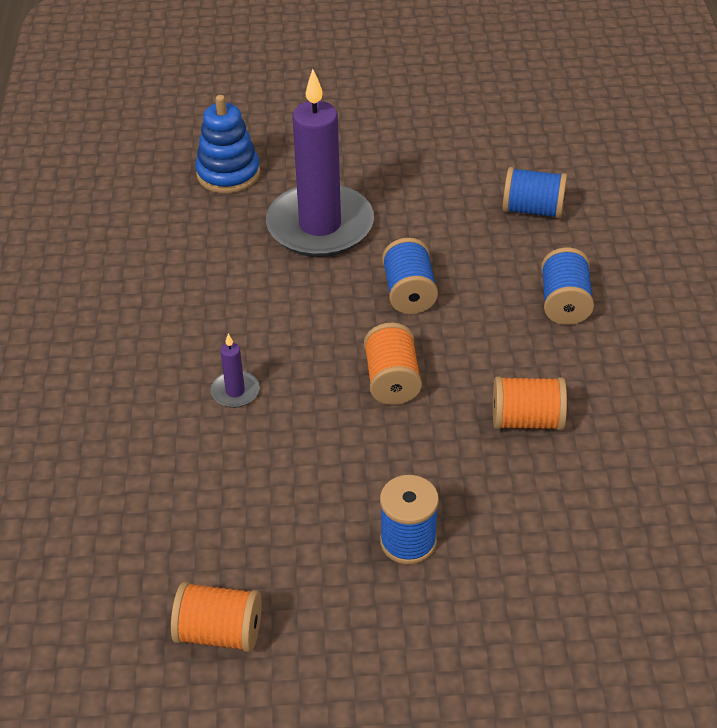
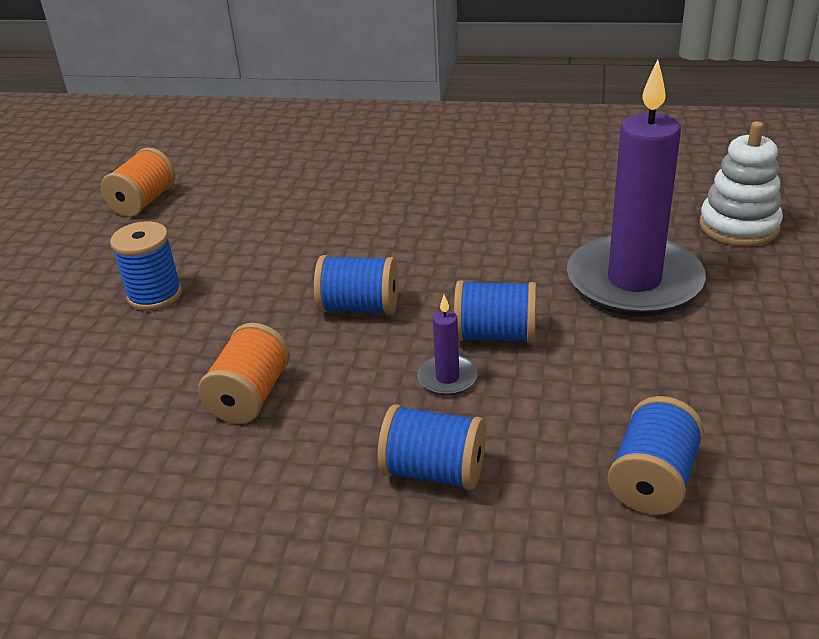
camera: 105 degrees right, 10 degrees down
(228, 174) = (738, 226): blue stacking toy -> white stacking toy
(235, 391) = (388, 217): purple candle -> purple candle (447, 378)
(392, 380) = (359, 307): orange spool -> blue spool

